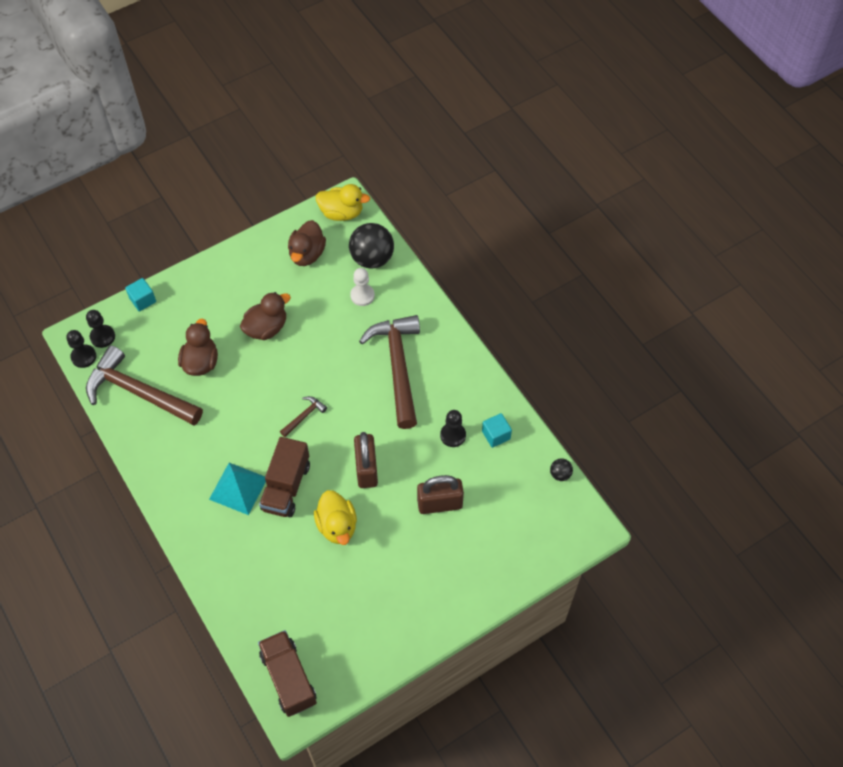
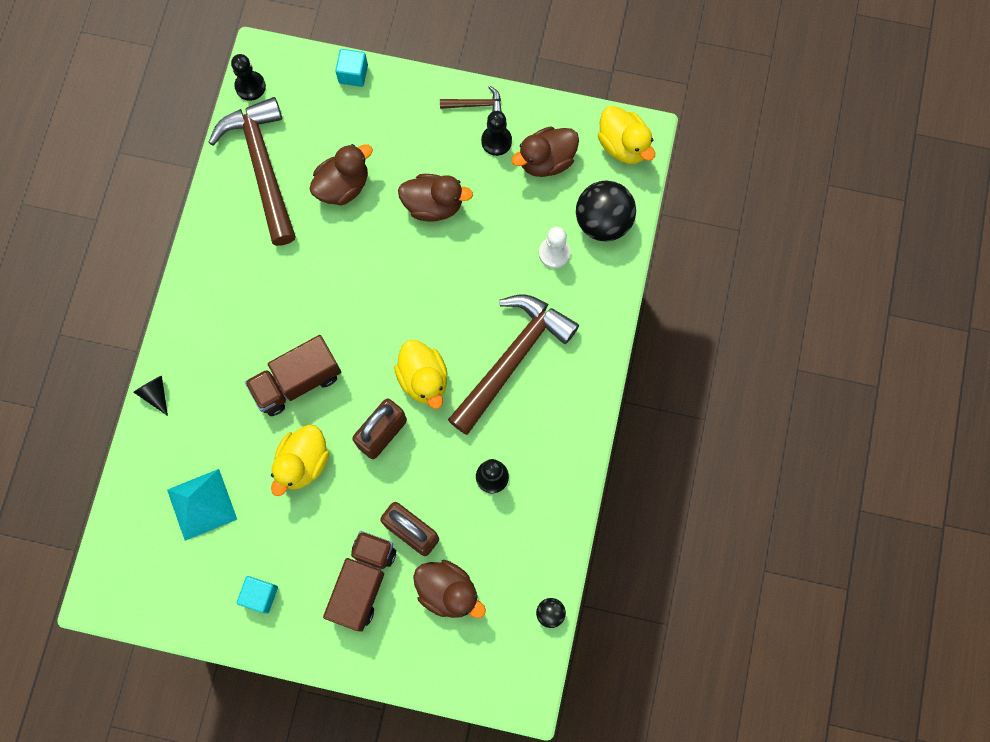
camera: 45 degrees right, 15 degrees up
(102, 337) = (284, 81): black pawn -> black pawn (496, 141)
(204, 571) = (155, 394): none -> black cone
(238, 488) = (256, 343): turquoise pyramid -> turquoise pyramid (202, 504)
(289, 678) = (128, 561): brown truck -> brown truck (363, 582)
(304, 416) = (380, 327): brown hammer -> brown hammer (475, 104)
(359, 420) = (423, 379): none -> yellow duck
(494, 515) = (448, 591): none -> brown duck
(496, 435) = (531, 515): turquoise cube -> turquoise cube (260, 595)

